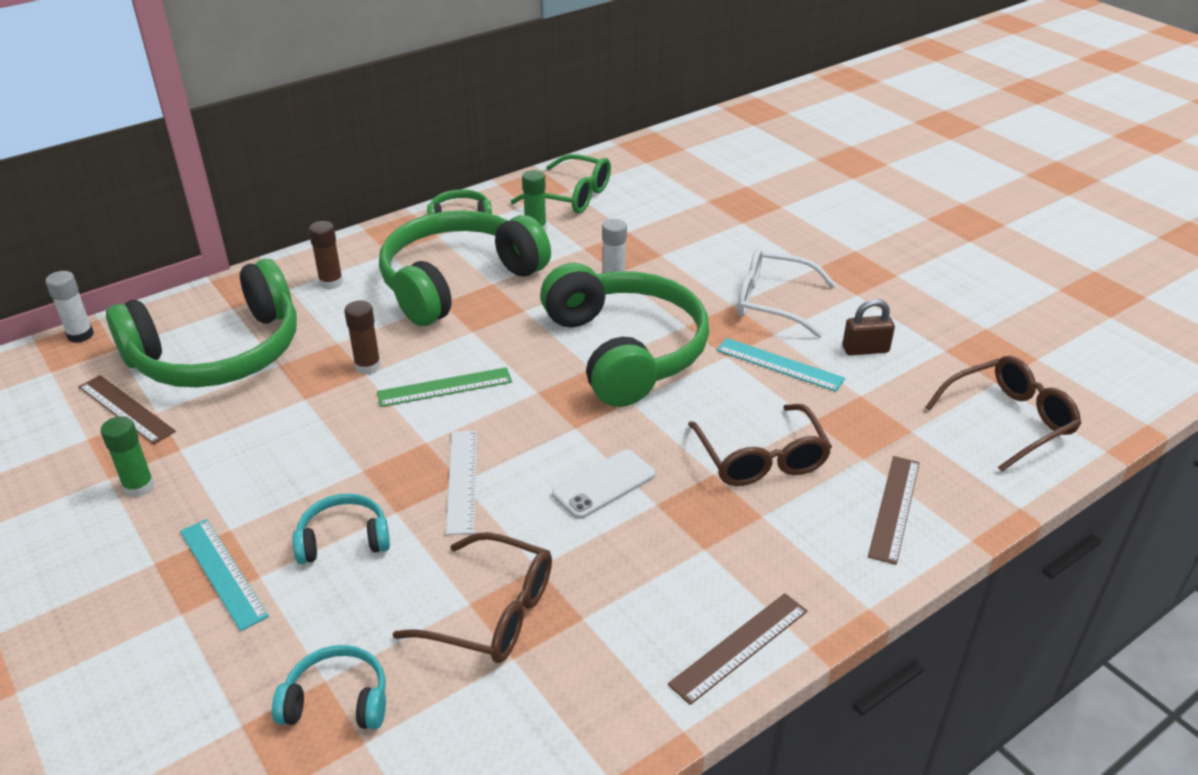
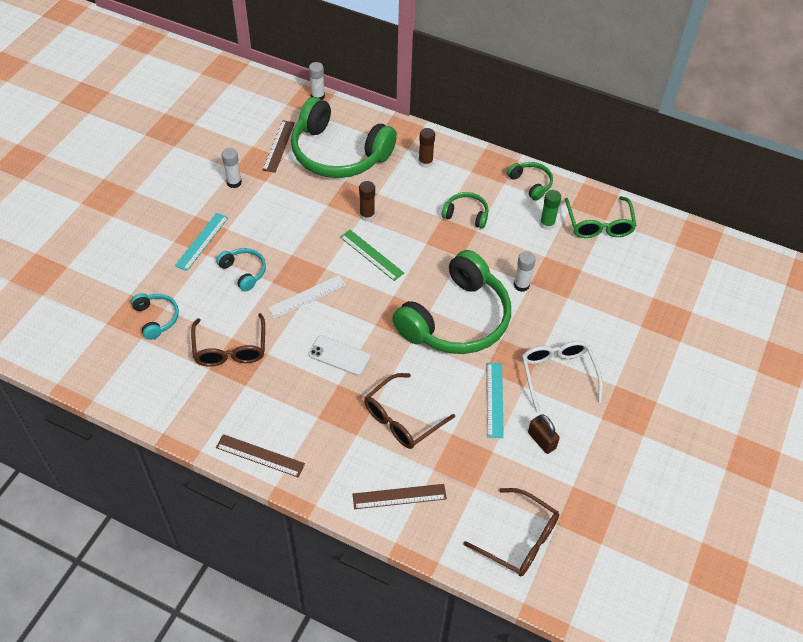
camera: 60 degrees right, 15 degrees up
(139, 487) = (234, 182): green glue stick -> white glue stick
(458, 281) = (466, 214): green headphones -> green headphones, size x0.44

